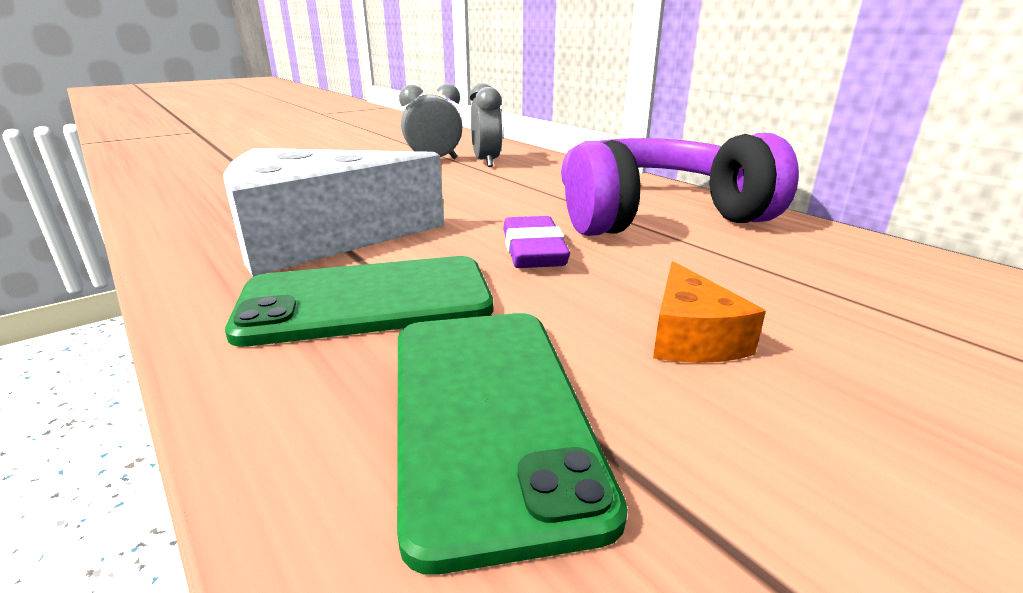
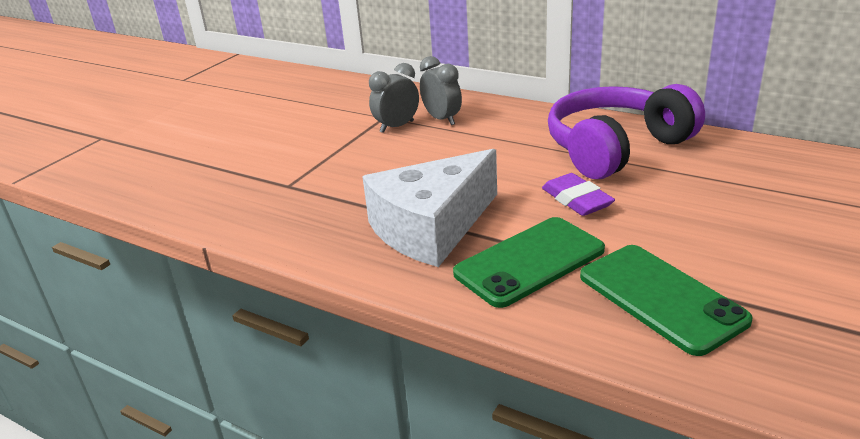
camera: 20 degrees left, 5 degrees up
(691, 337) = (709, 233): orange cheese -> none

